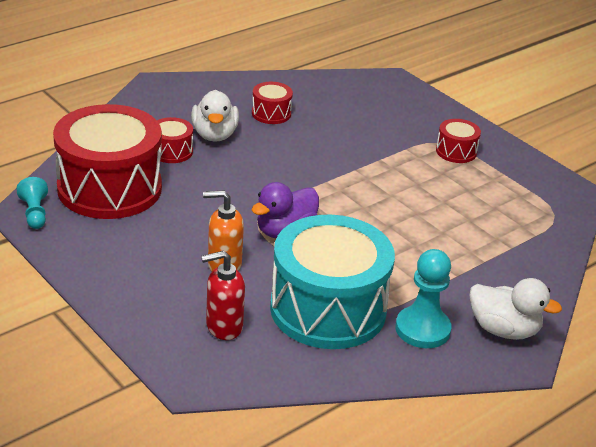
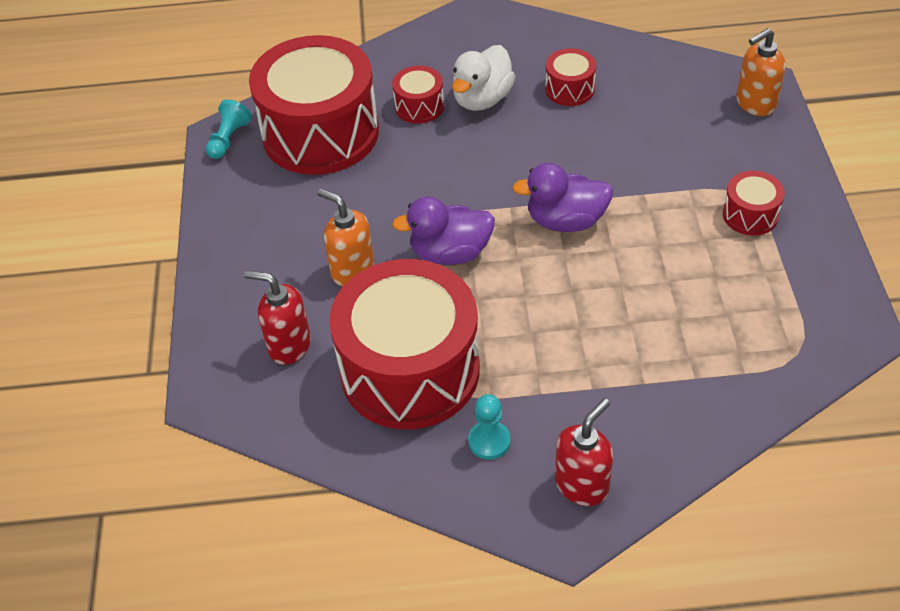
camera: 40 degrees right, 15 degrees up
(328, 309) = (410, 370): turquoise drum -> red drum
(345, 189) = (565, 221): none -> purple duck
(399, 91) = (755, 104): none -> orange soap dispenser
(422, 329) = (489, 441): turquoise pawn -> turquoise pawn, size x0.61
(503, 330) = (582, 485): white duck -> red soap dispenser

